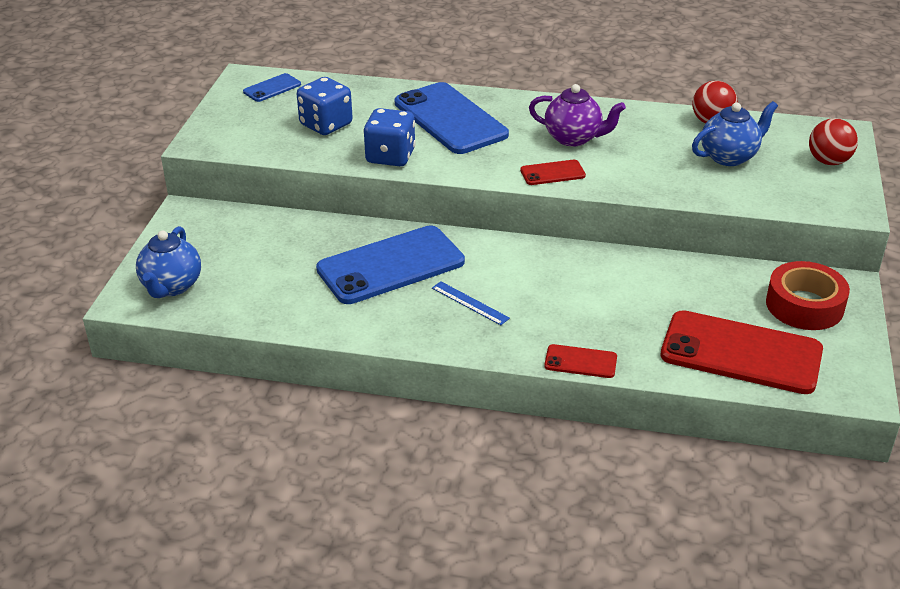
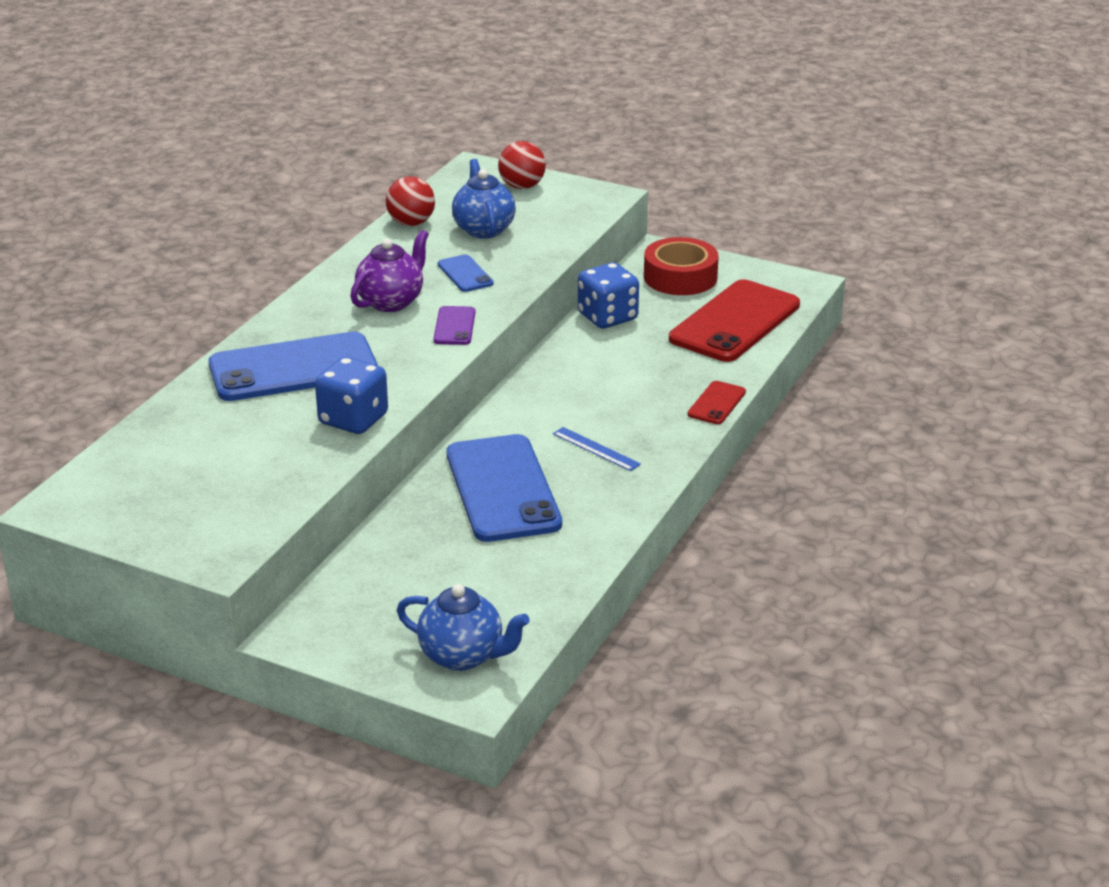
camera: 75 degrees left, 5 degrees down
(272, 88) = (108, 488): blue phone -> blue phone (465, 274)
(326, 125) = (243, 456): blue dice -> blue dice (607, 317)
(470, 303) = (596, 449): blue ruler -> blue ruler turned 75 degrees clockwise
(552, 173) = (454, 326): red phone -> purple phone

